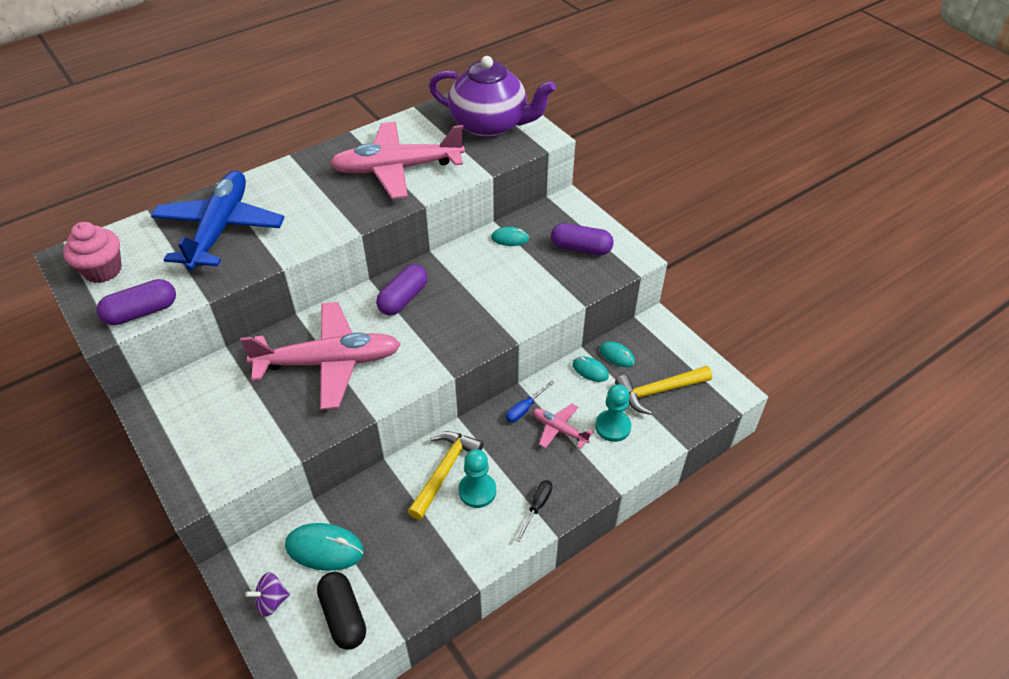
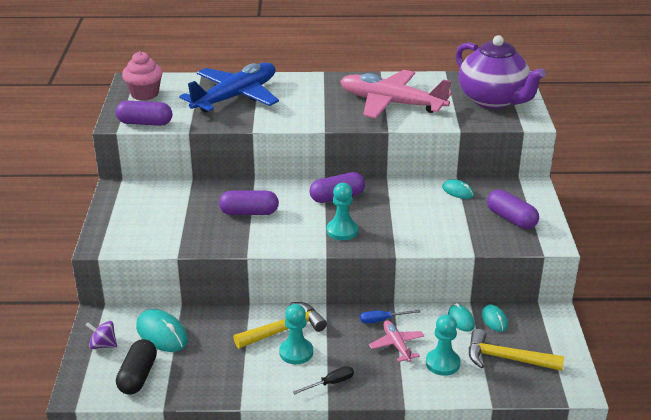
camera: 35 degrees right, 15 degrees down
(329, 362) = (249, 212): pink plane -> purple capsule
(443, 338) = (342, 231): none -> turquoise pawn

